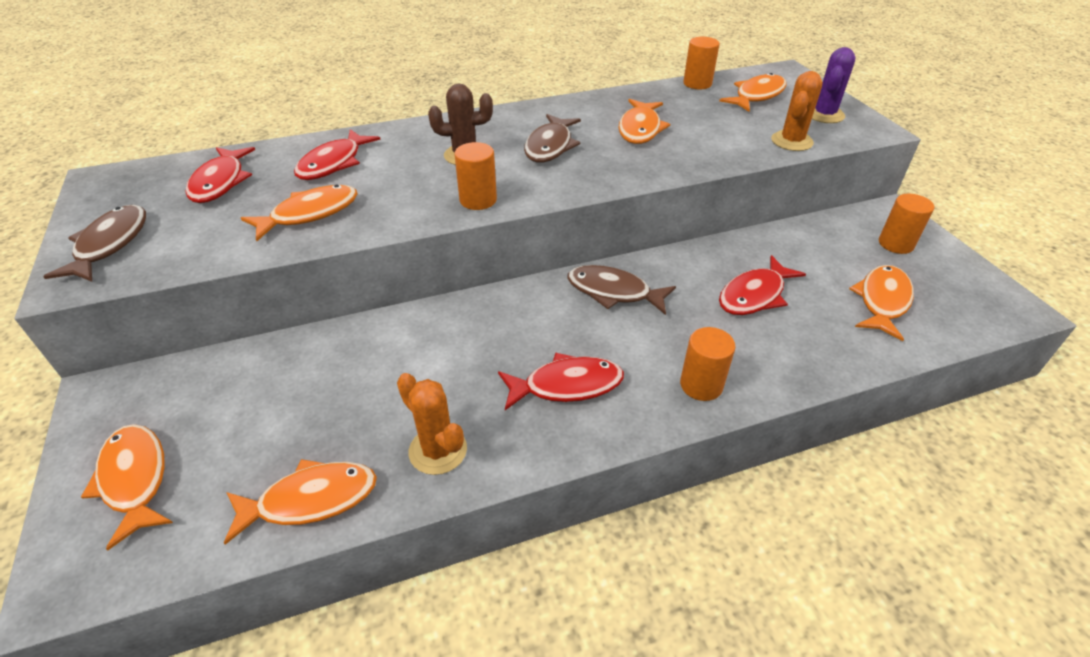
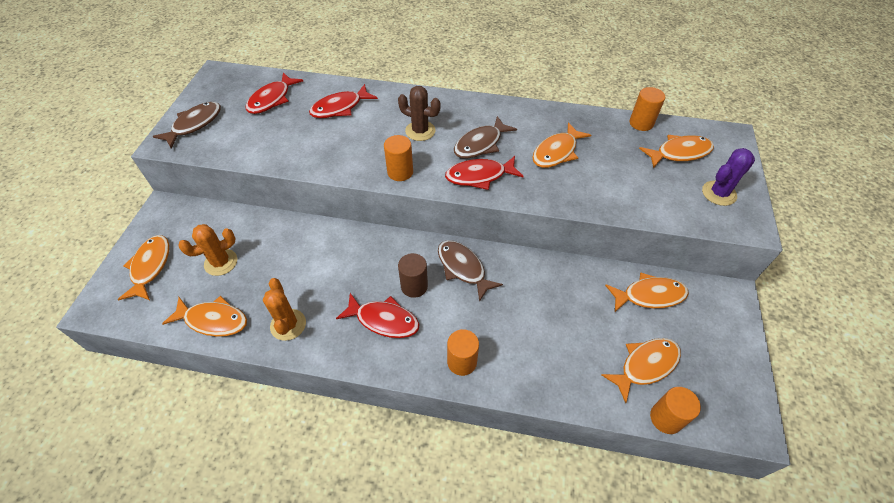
camera: 30 degrees right, 10 degrees up
(309, 214) = (300, 143): orange fish -> orange fish (649, 295)
(572, 333) = (414, 286): none -> brown cylinder
(754, 295) = (555, 315): red fish -> red fish (479, 176)
(791, 141) = (664, 209): orange cactus -> orange cactus (221, 262)
(896, 244) = (705, 325): orange cylinder -> orange cylinder (666, 418)

